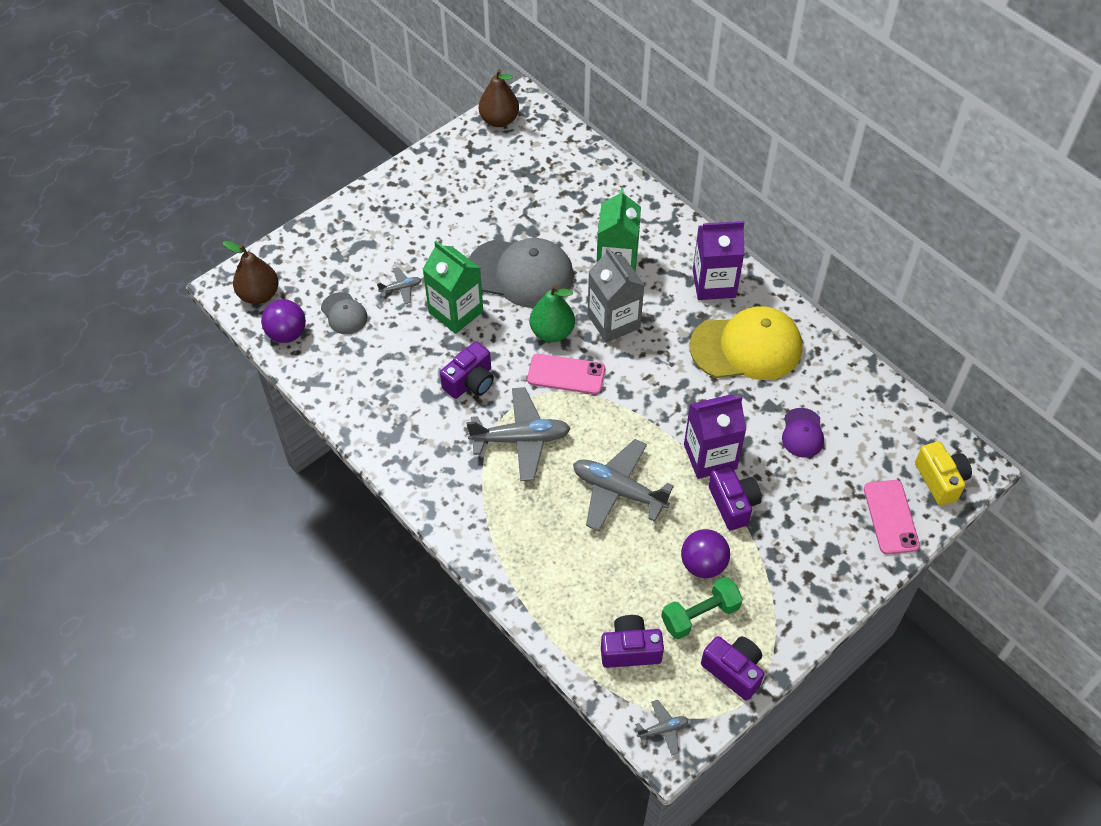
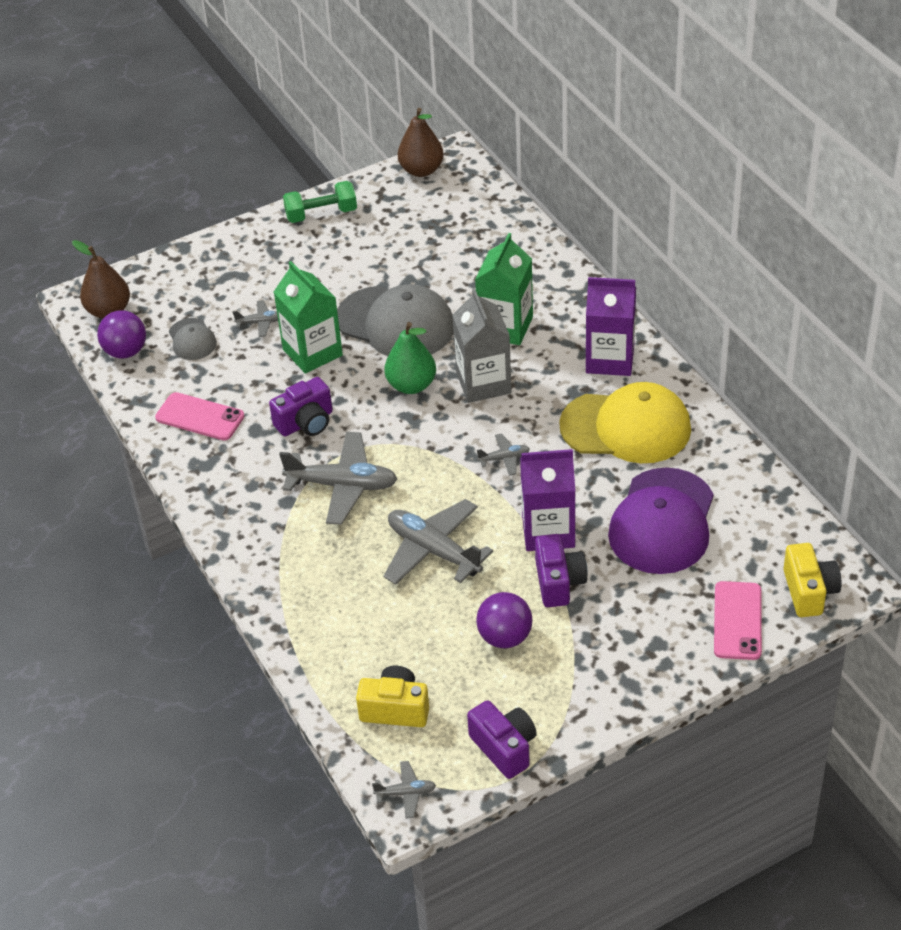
camera: 15 degrees right, 10 degrees down
(566, 374) = (413, 428): pink phone -> pink phone (200, 417)
(630, 650) = (395, 709): purple camera -> yellow camera
(652, 392) = (504, 458): none -> grey plane
(700, 615) = (485, 687): green dumbbell -> green dumbbell (321, 214)
(802, 433) = (662, 522): purple cap -> purple cap, size x2.05

